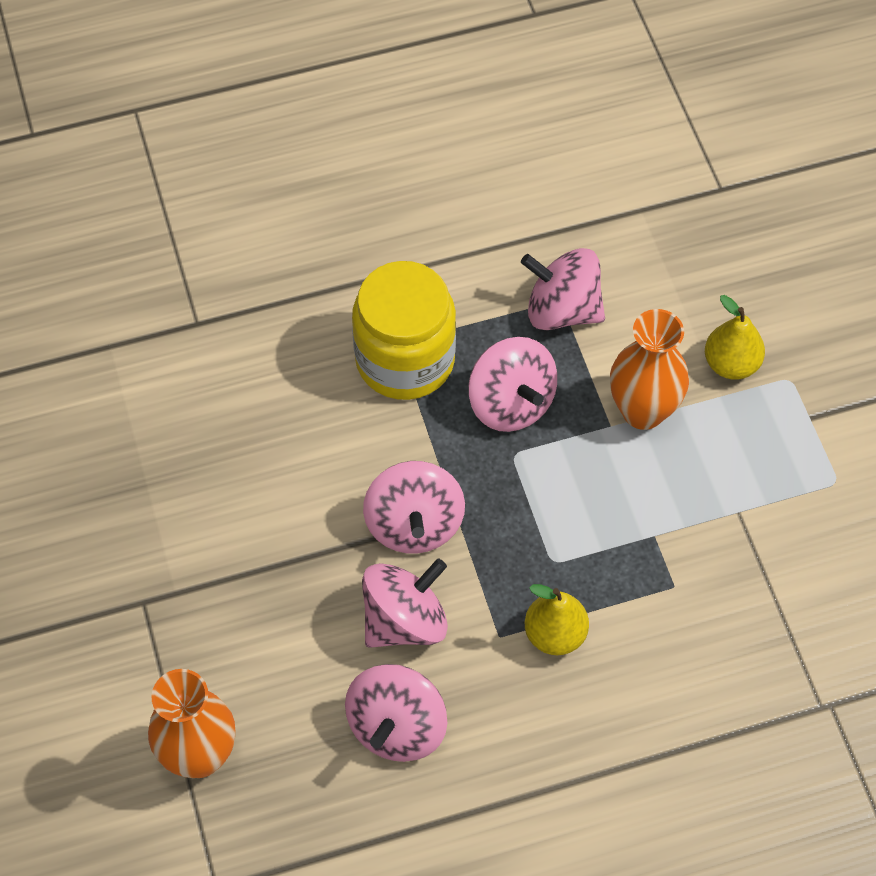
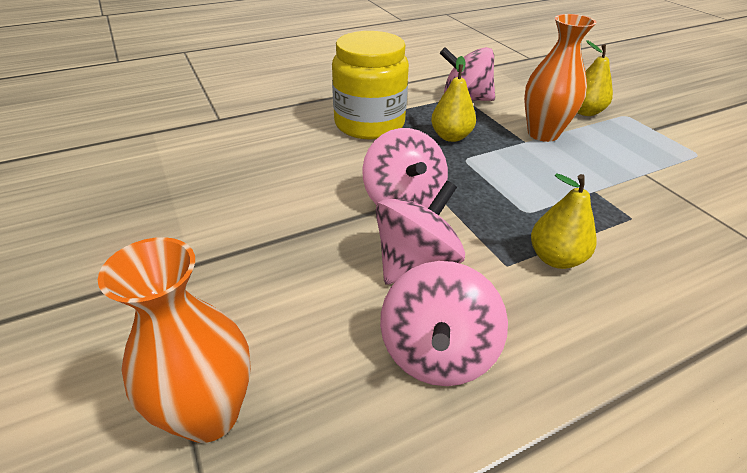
camera: 10 degrees left, 20 degrees down
(511, 403) = (451, 137): pink spinning top -> yellow pear

